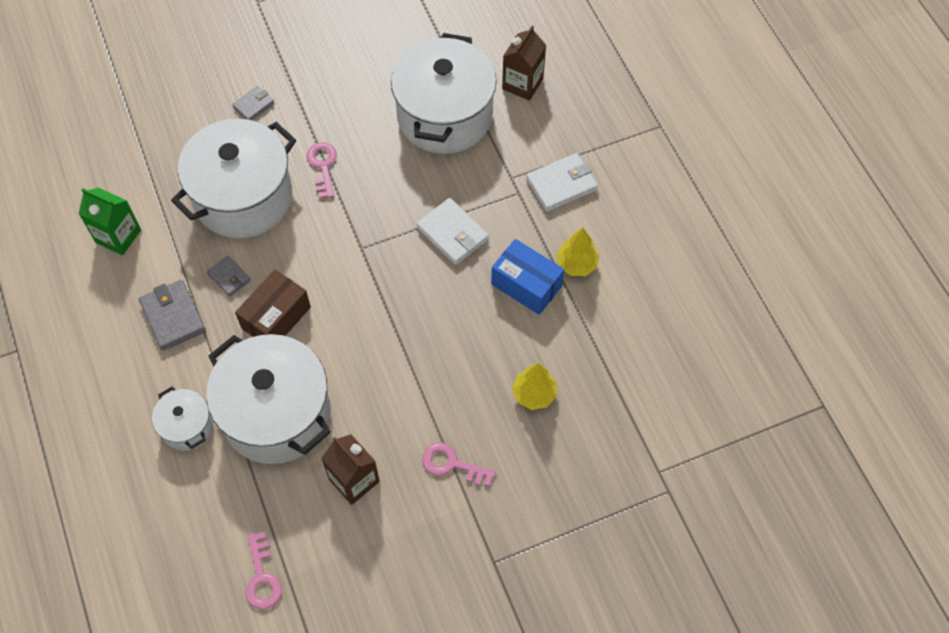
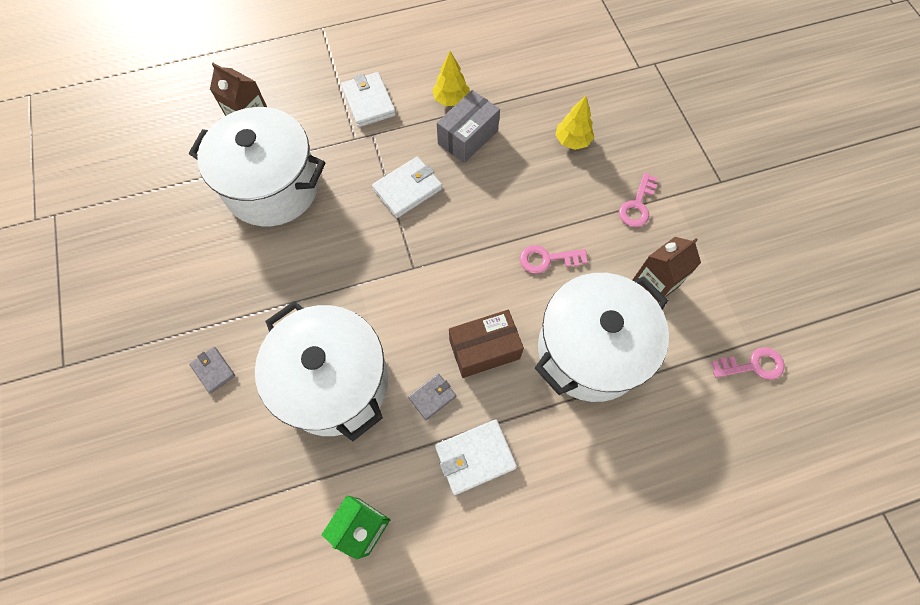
camera: 85 degrees left, 5 degrees up
(173, 317) = (475, 457): grey wallet -> white wallet
(187, 427) = (603, 439): white pot -> none
(276, 318) = (484, 349): brown box -> brown box turned 60 degrees counterclockwise
(323, 166) = (310, 300): pink key -> pink key (547, 259)
(526, 285) = (468, 137): blue box -> grey box

